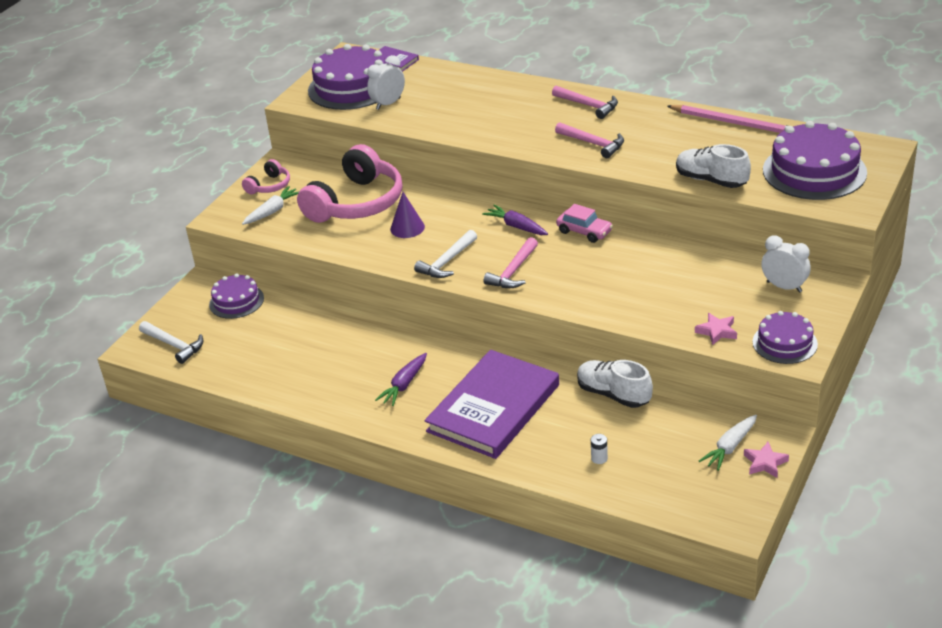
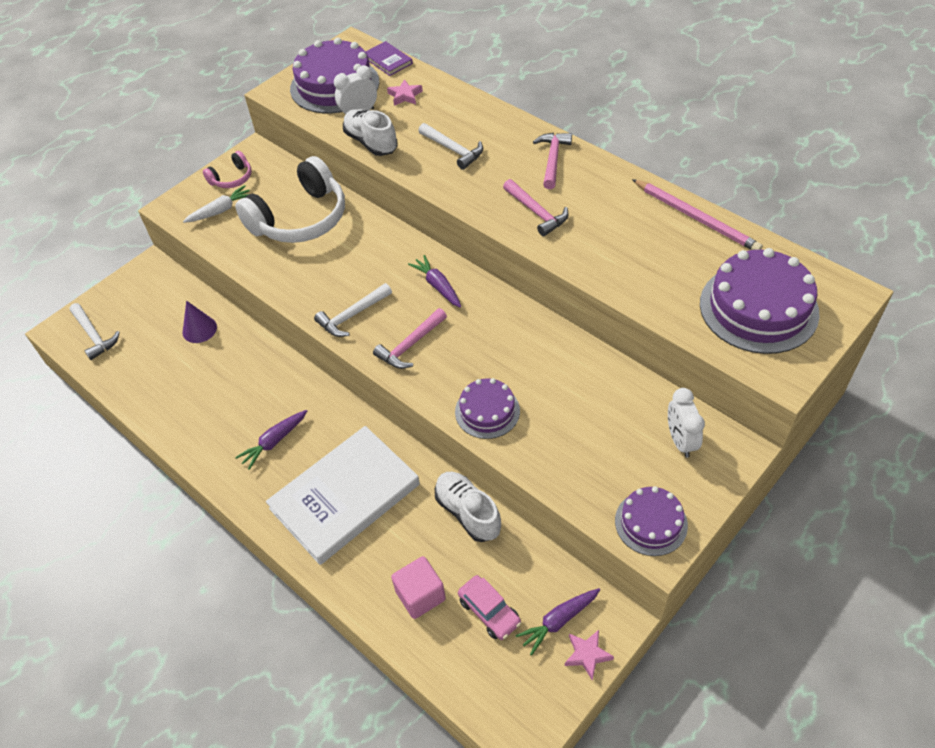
camera: 15 degrees right, 15 degrees up
(236, 301) = (170, 296): purple cake -> purple cake (487, 411)
(356, 203) = (300, 219): pink headphones -> white headphones
(407, 228) = (333, 262): purple cone -> purple cone (199, 329)
(493, 114) = (453, 150): none -> white hammer
(493, 408) = (345, 496): purple book -> white book
(584, 231) = (501, 310): pink car -> pink car (489, 611)
(588, 105) = (552, 159): pink hammer -> pink hammer turned 135 degrees counterclockwise
(599, 458) = (420, 595): white battery -> pink cube
(711, 180) = (640, 293): white shoe -> white shoe (371, 142)
(717, 331) = (584, 485): pink star -> pink star (405, 96)
(730, 447) = (559, 621): white carrot -> purple carrot
(784, 287) = (680, 441): white clock -> white clock turned 150 degrees counterclockwise

